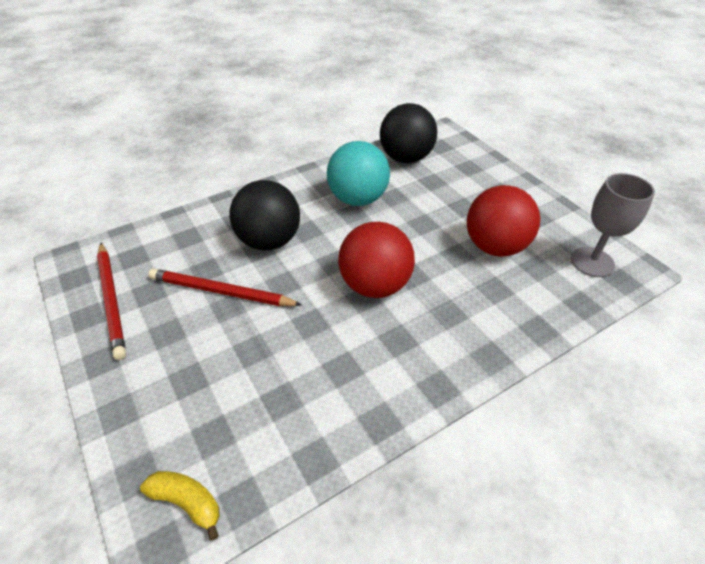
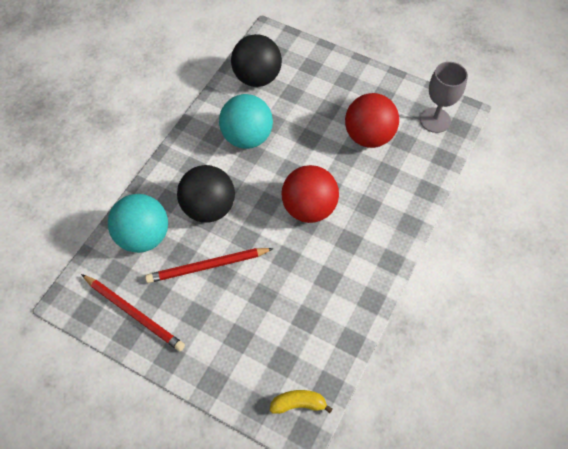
camera: 30 degrees left, 15 degrees up
(187, 238) = (144, 236): none -> turquoise ball

